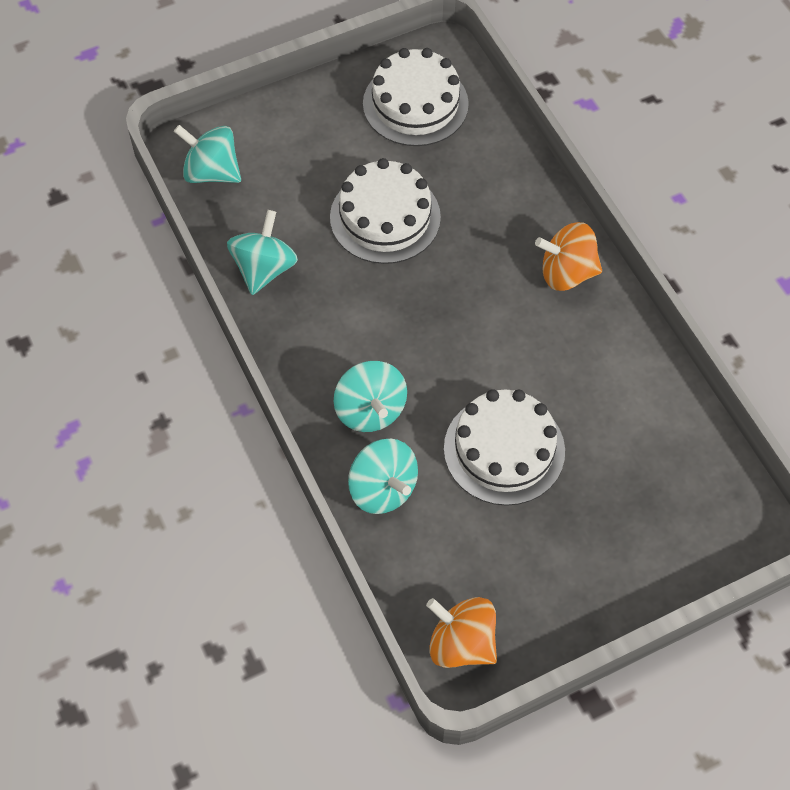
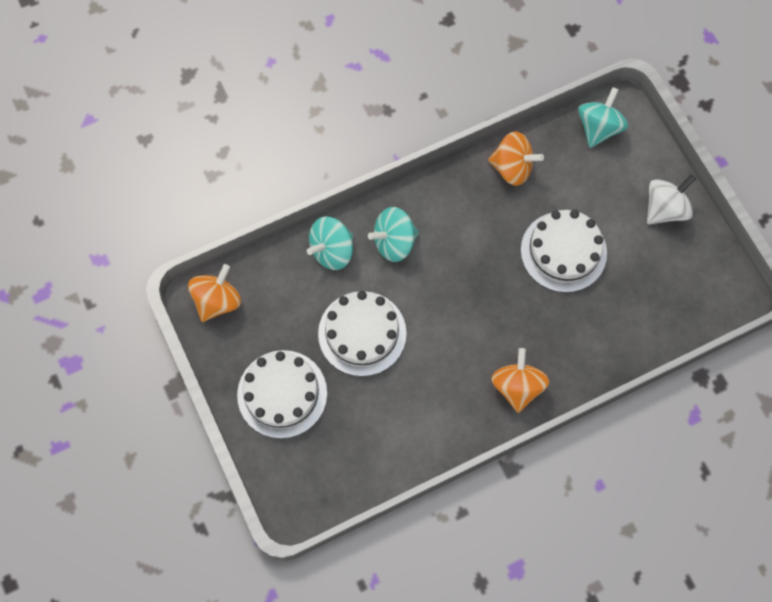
camera: 90 degrees right, 10 degrees up
(264, 269) = (512, 168): turquoise spinning top -> orange spinning top
(328, 111) = (664, 209): none -> white spinning top
(415, 104) = (678, 274): white cake -> white cake (282, 394)

